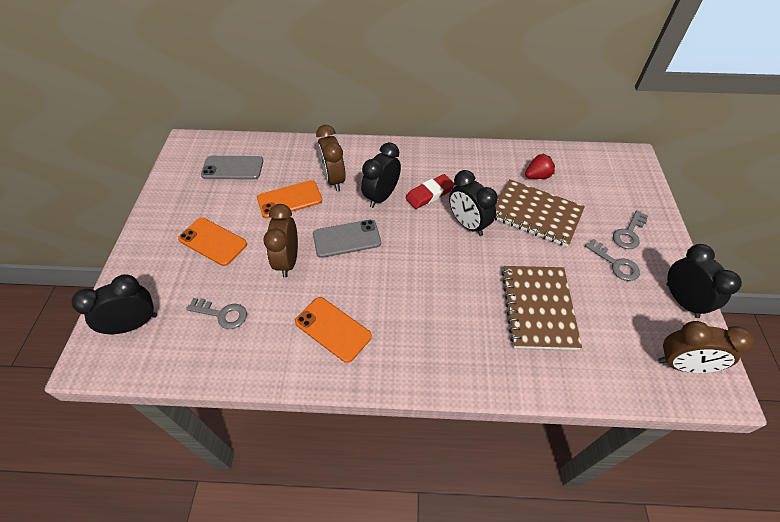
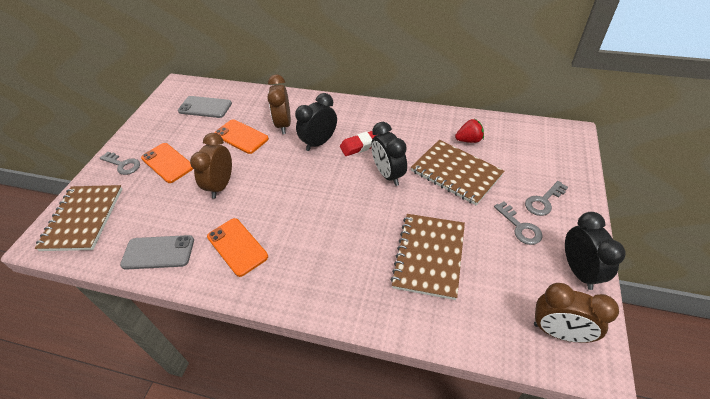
camera: 15 degrees right, 5 degrees down
(134, 324) = (83, 219): black clock -> brown notebook
(222, 314) = (152, 221): grey key -> grey key (123, 165)
(289, 199) = (241, 137): orange phone -> orange phone turned 45 degrees clockwise
(346, 239) = (276, 174): grey phone -> grey phone (158, 252)

